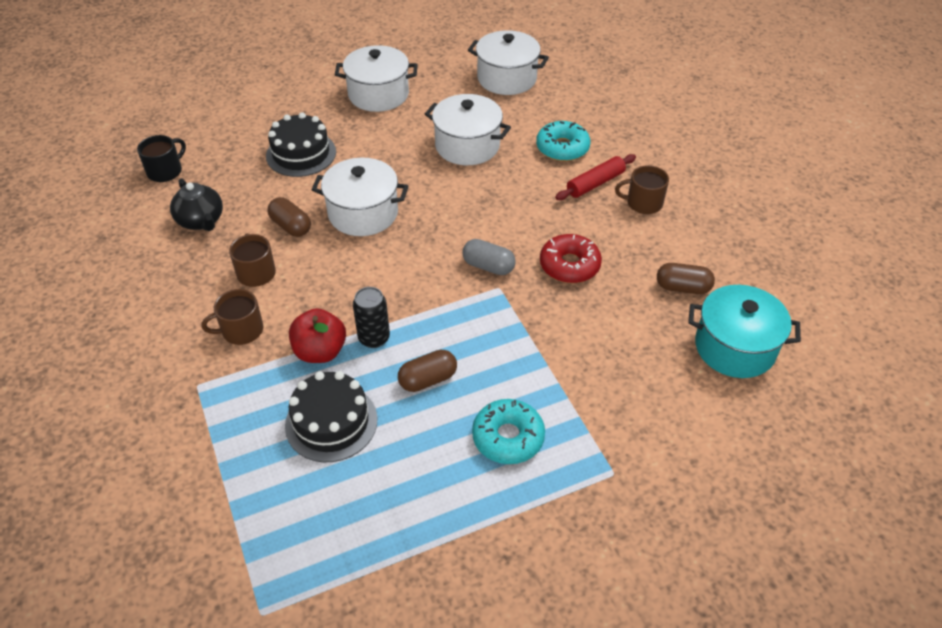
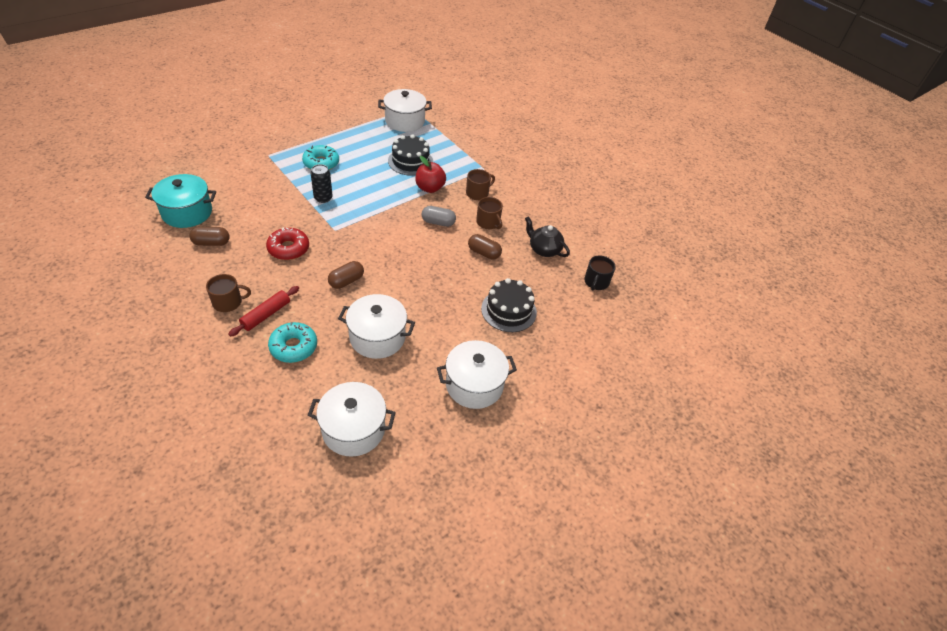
camera: 160 degrees right, 0 degrees up
(363, 213) = (439, 268): white pot -> white pot (405, 121)
(374, 338) = (403, 197): black can -> black can (323, 198)
(428, 379) = (367, 181): brown capsule -> brown capsule (346, 281)
(488, 266) = (344, 242): grey capsule -> grey capsule (438, 222)

